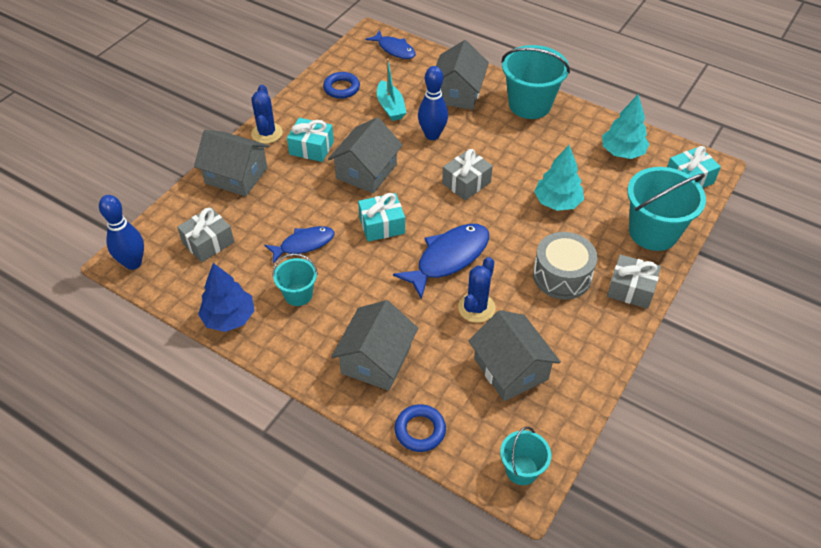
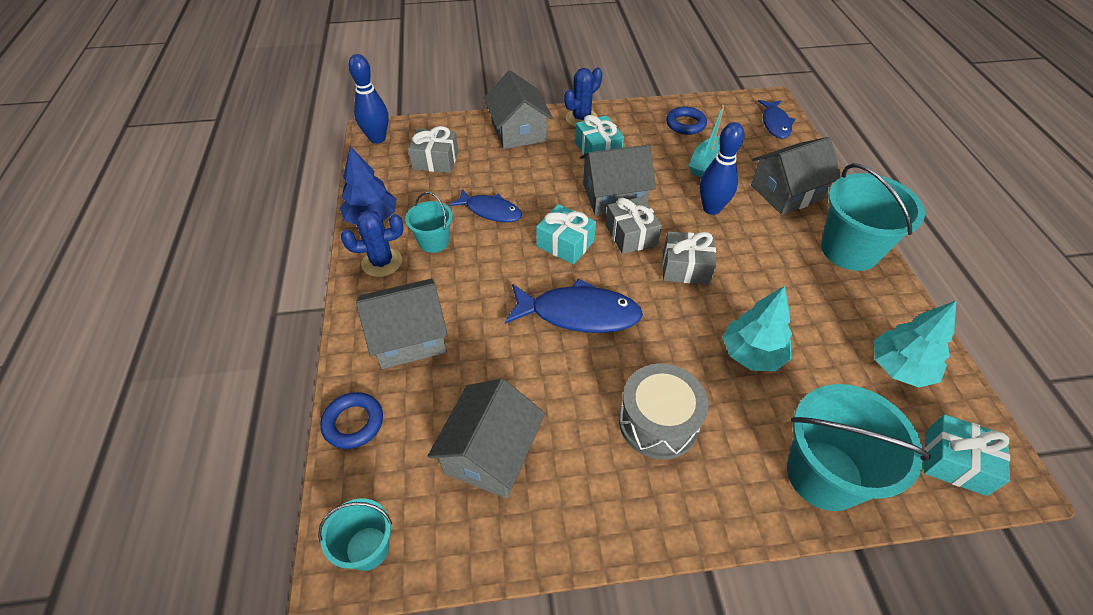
camera: 50 degrees right, 0 degrees up
(476, 308) = (541, 374): blue cactus -> blue cactus (382, 262)
(631, 289) = (713, 504): grey gift -> grey gift (631, 235)

